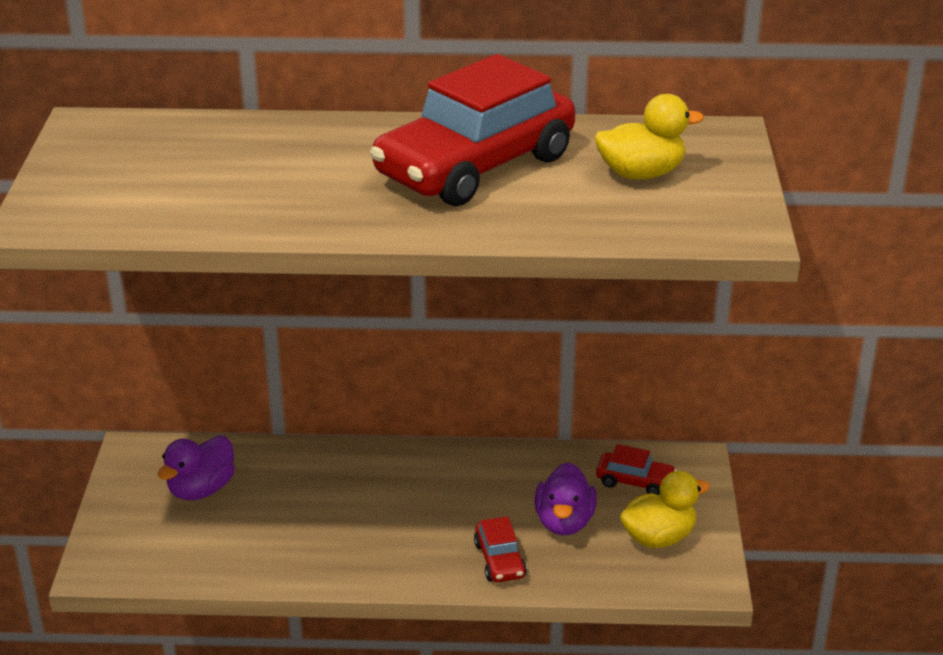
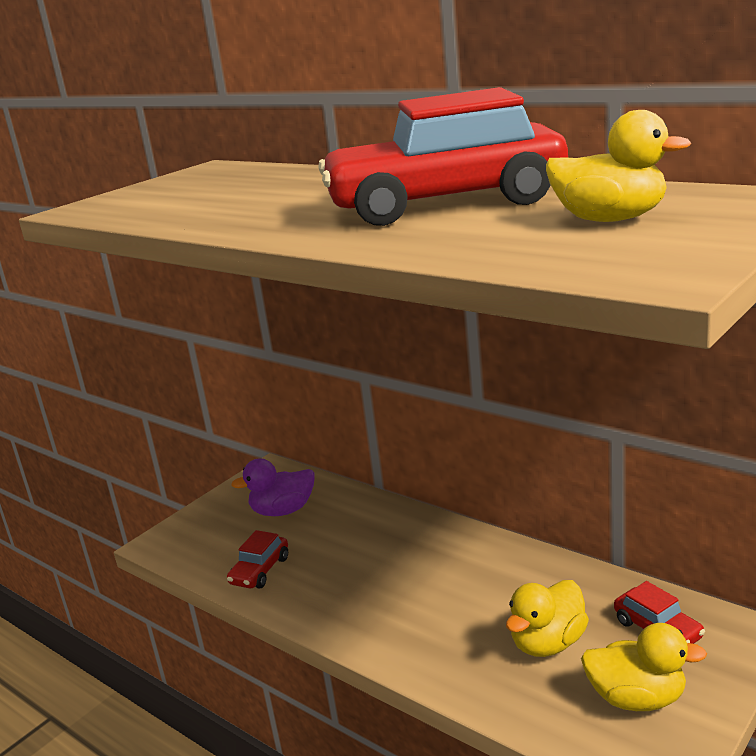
camera: 40 degrees right, 10 degrees down
(499, 560) = (452, 656): red car -> red car (260, 571)
(564, 522) = (548, 643): purple duck -> yellow duck

